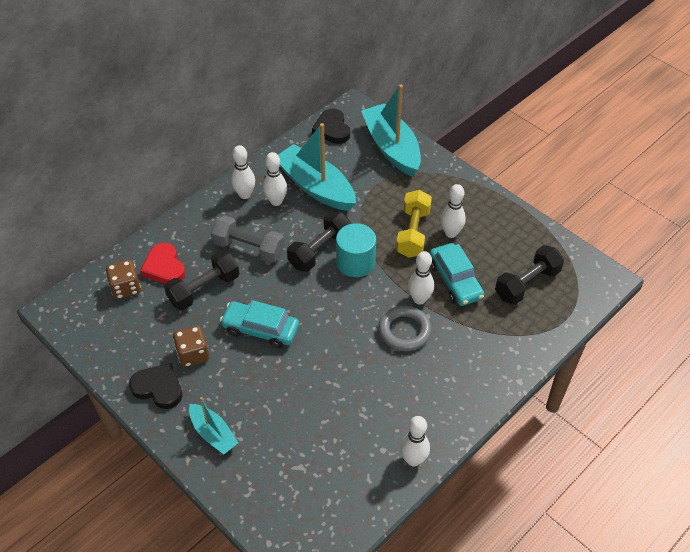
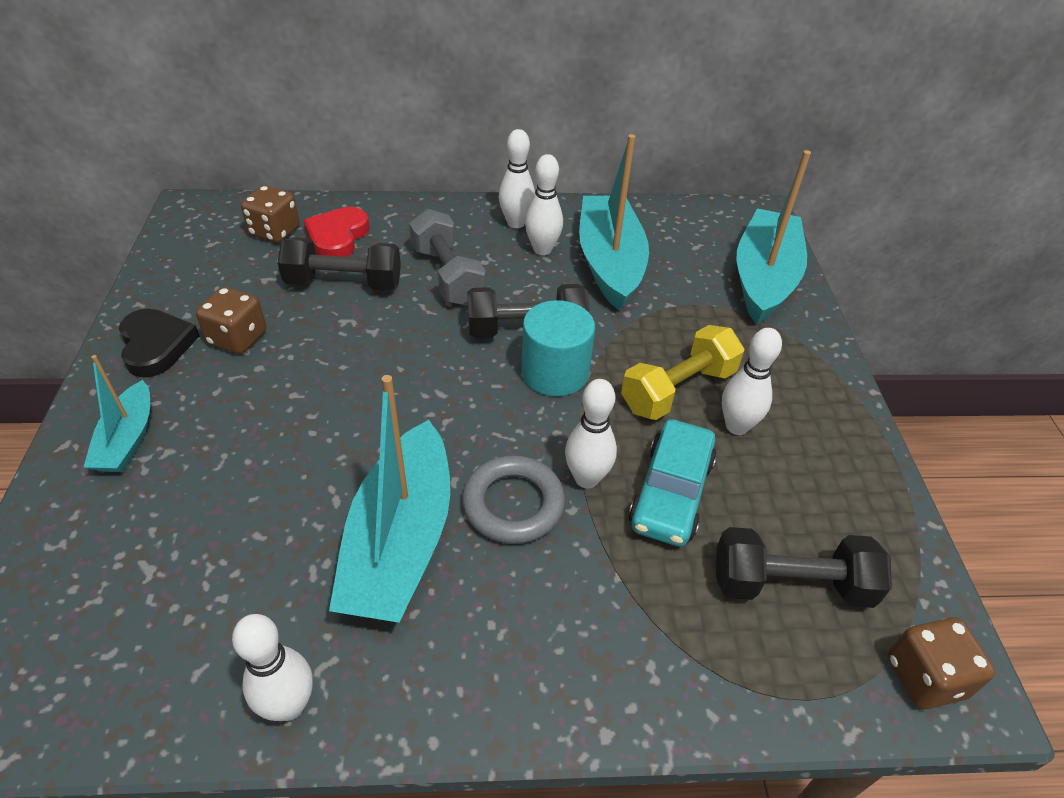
camera: 40 degrees right, 5 degrees down
(260, 329) = (342, 365): turquoise car -> none
(332, 129) = (705, 219): black heart -> none
(380, 378) = (400, 541): none -> turquoise boat
(592, 283) = (924, 677): none -> brown dice

